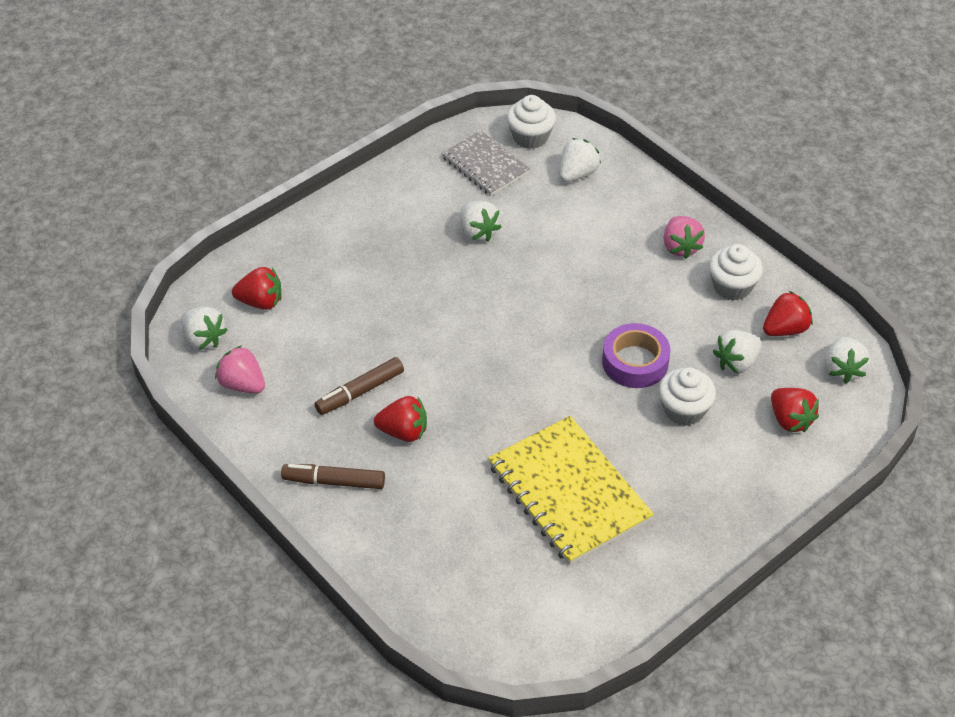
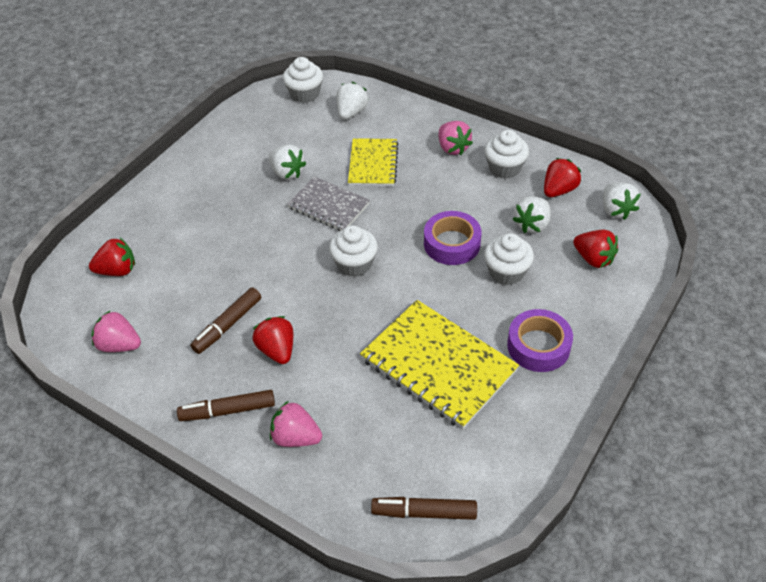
camera: 15 degrees left, 0 degrees up
(204, 339) = (74, 314): white strawberry -> none
(394, 527) = (296, 437): none -> pink strawberry
(403, 432) = (277, 350): red strawberry -> red strawberry turned 105 degrees counterclockwise
(485, 165) = (276, 122): grey notebook -> grey notebook (328, 206)
(499, 635) = (424, 512): none -> brown marker
(518, 358) = (354, 264): none -> white cupcake
(580, 245) = (373, 164): none -> yellow notebook
(686, 500) = (538, 346): none -> purple tape

